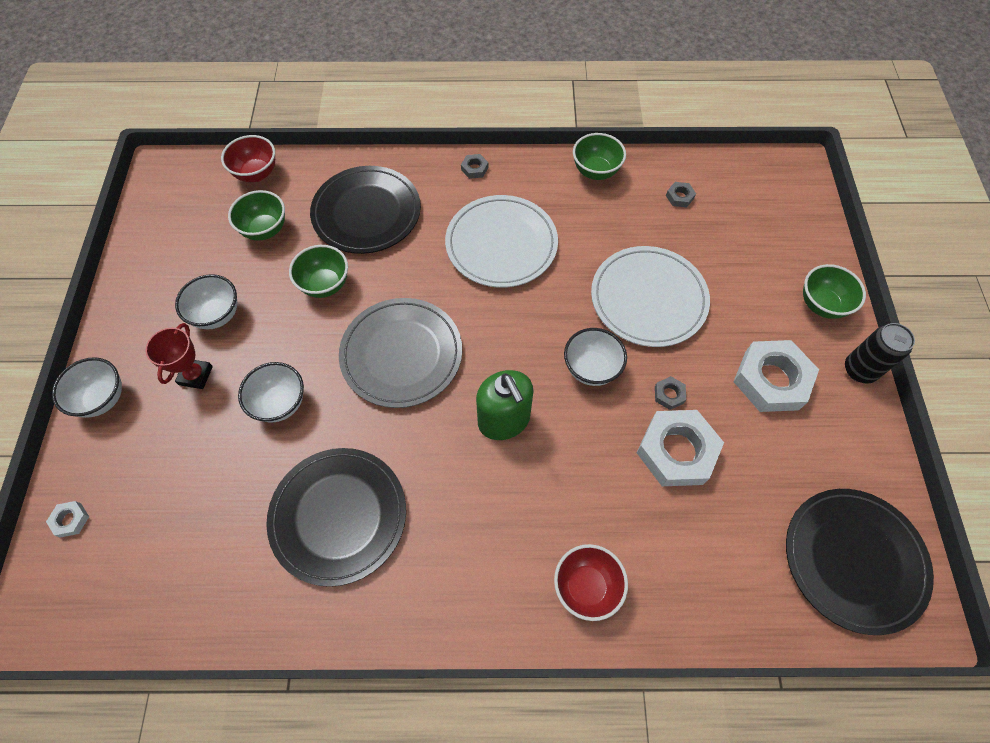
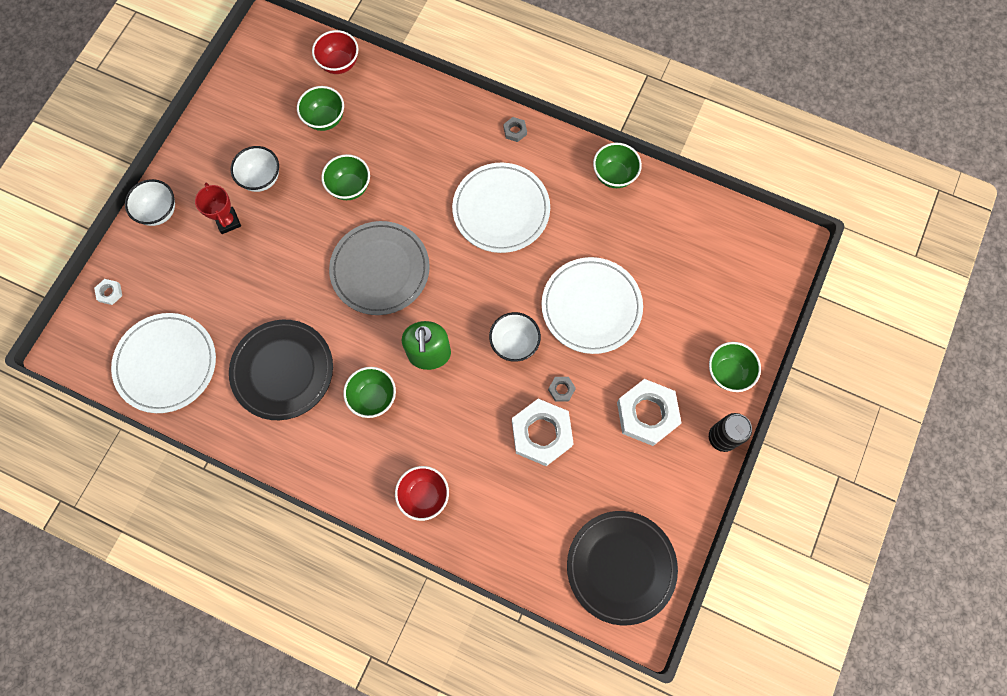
camera: 25 degrees right, 10 degrees up
(182, 575) = (166, 364): none -> white plate
(195, 375) = (228, 221): red trophy -> red trophy turned 60 degrees counterclockwise
(280, 403) = (278, 270): white bowl -> none
(366, 213) = (409, 136): black plate -> none
(465, 498) = (373, 397): none -> green bowl
(679, 197) = (671, 229): grey nut -> none

